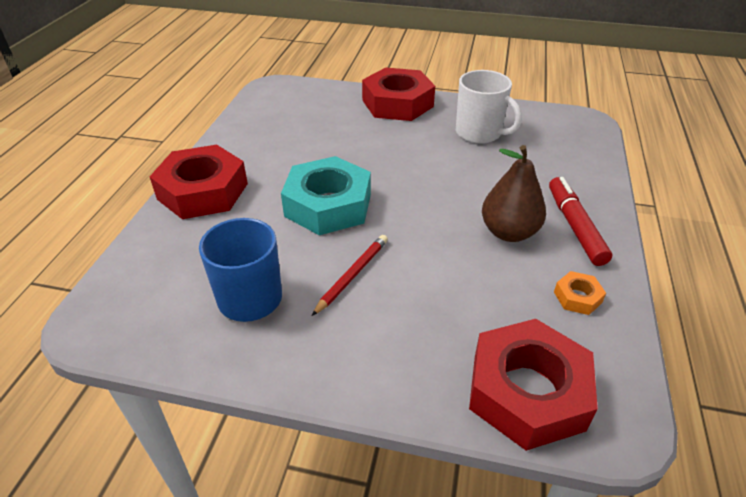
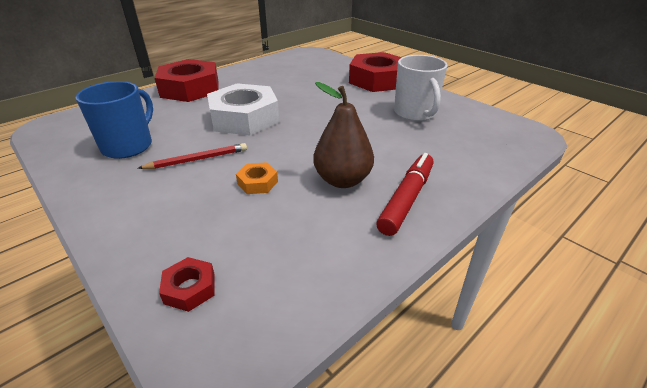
camera: 35 degrees right, 5 degrees down
(328, 205) = (244, 118): turquoise nut -> white nut
(527, 391) = (190, 288): red nut -> red nut, size x0.43
(577, 297) = (332, 248): orange nut -> orange nut (257, 183)

